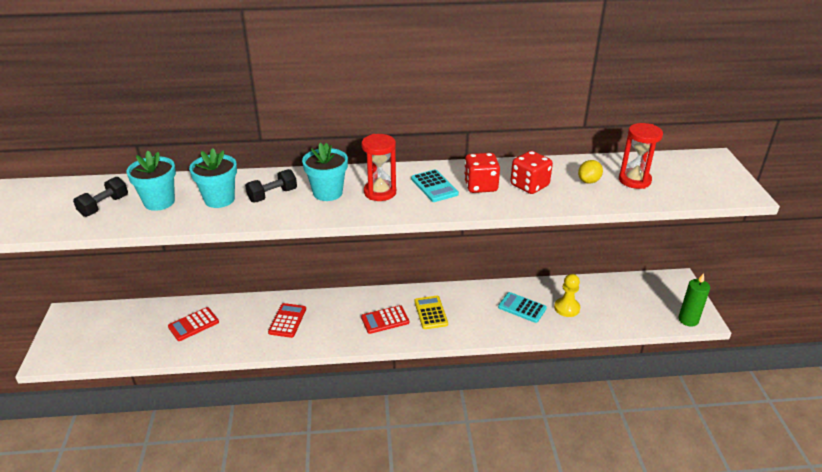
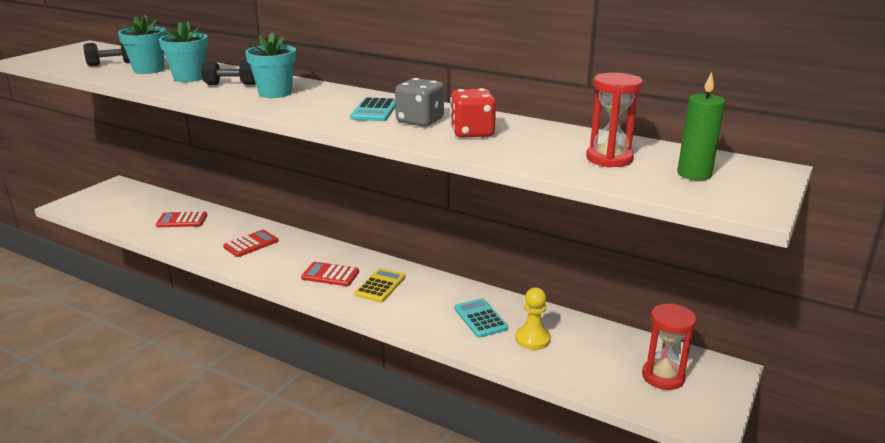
camera: 35 degrees right, 10 degrees down
(380, 192) = (318, 103): red hourglass -> red hourglass (663, 377)
(480, 186) = (420, 121): red dice -> grey dice
(588, 181) = (548, 146): yellow lemon -> none
(688, 320) = (684, 416): green candle -> green candle (694, 174)

